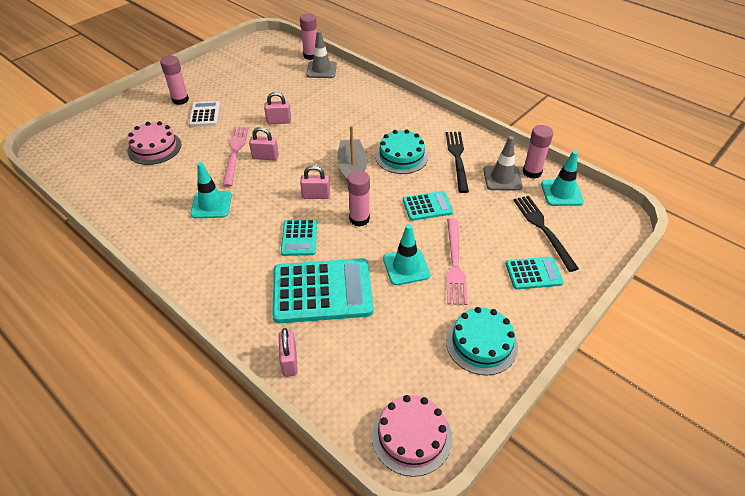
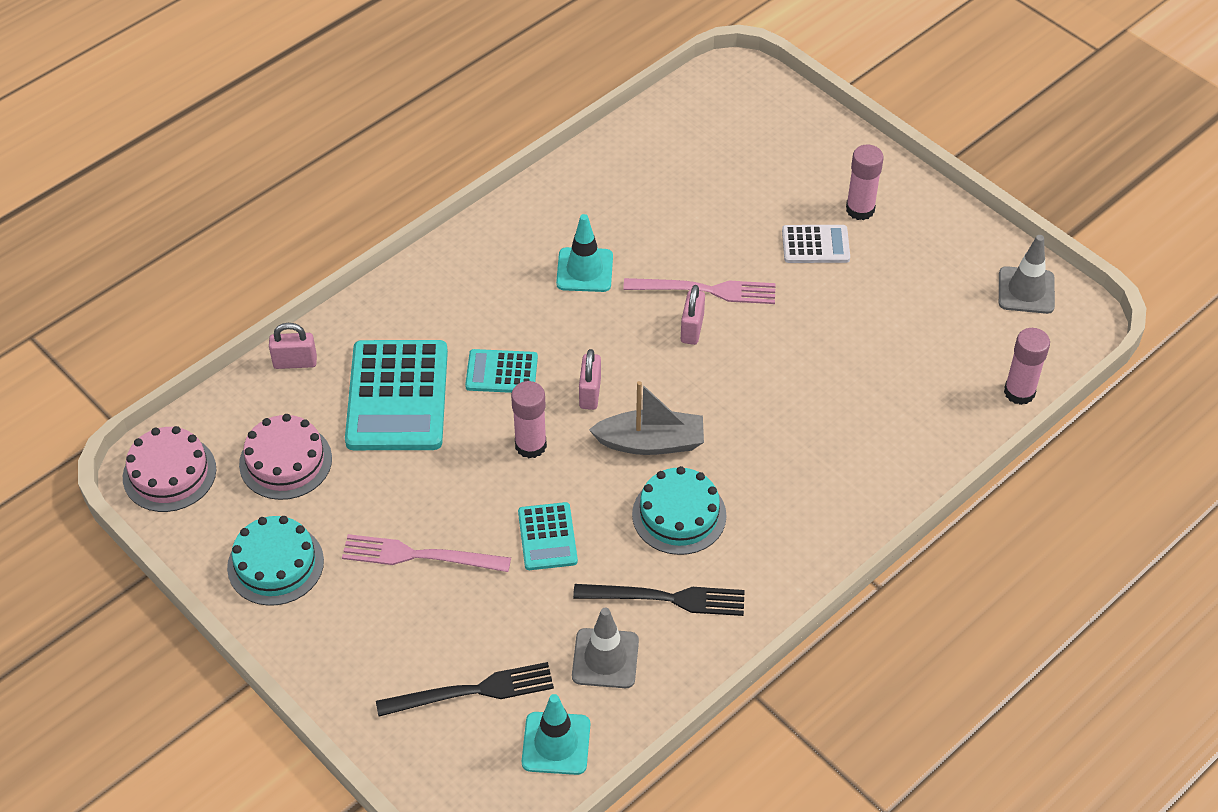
camera: 95 degrees right, 5 degrees up
(154, 148) = (726, 192): pink cake -> pink cake (285, 461)
(279, 121) = (791, 344): pink padlock -> none
(321, 70) = (964, 408): grey traffic cone -> grey traffic cone (1026, 290)
(406, 267) = (424, 495): turquoise traffic cone -> none
(532, 172) = (617, 710): pink glue stick -> none
(533, 273) = (382, 654): turquoise calculator -> none

